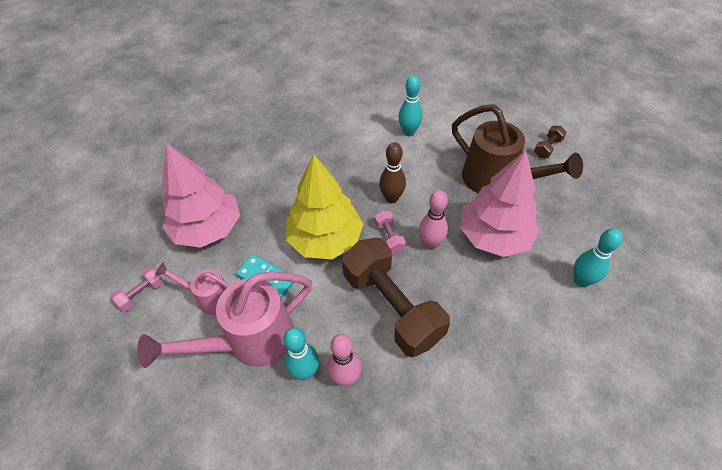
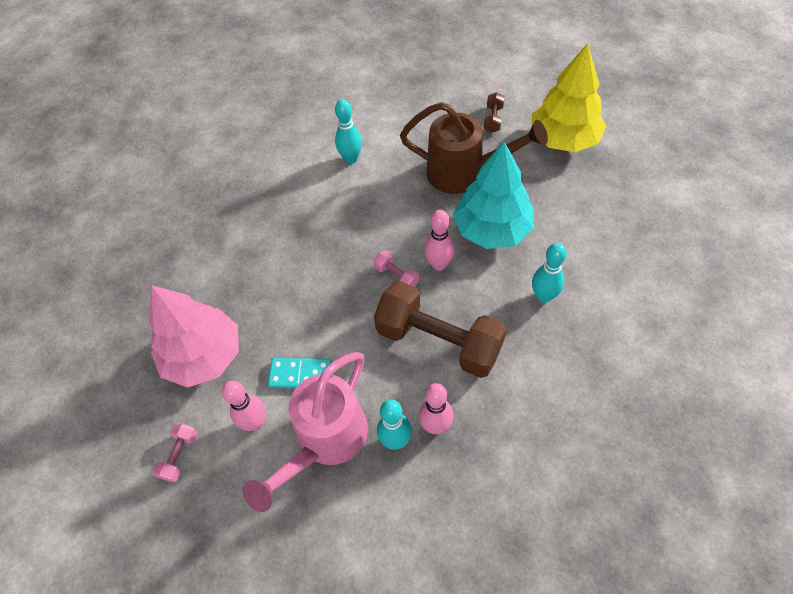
camera: 25 degrees left, 5 degrees up
(209, 298) = (255, 422): pink watering can -> pink bowling pin
(325, 239) = (335, 308): yellow tree -> yellow tree (563, 139)
(391, 198) = (375, 236): brown bowling pin -> none
(494, 236) = (492, 229): pink tree -> turquoise tree
(581, 281) = (587, 236): turquoise bowling pin -> turquoise bowling pin (543, 296)

